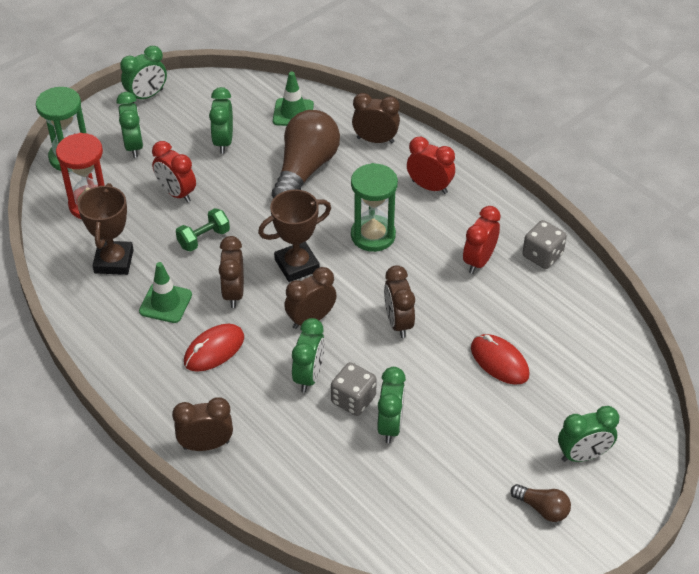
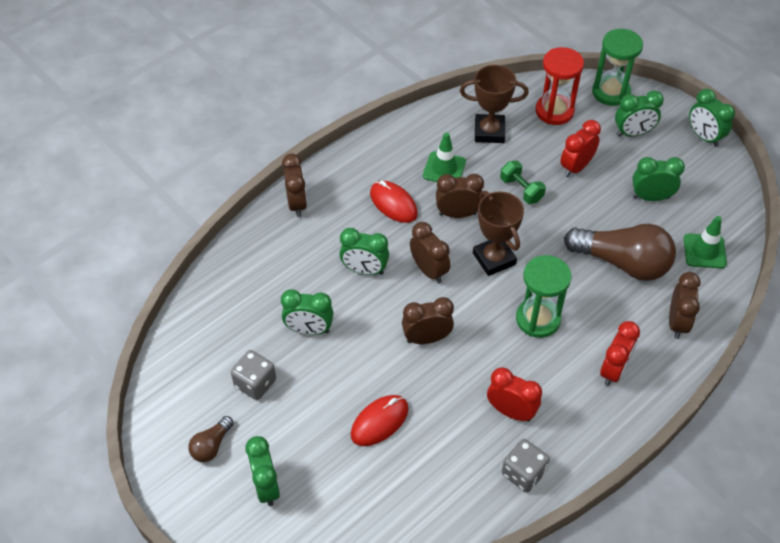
camera: 90 degrees right, 5 degrees up
(353, 399) = (338, 302): grey dice -> grey dice (255, 383)

